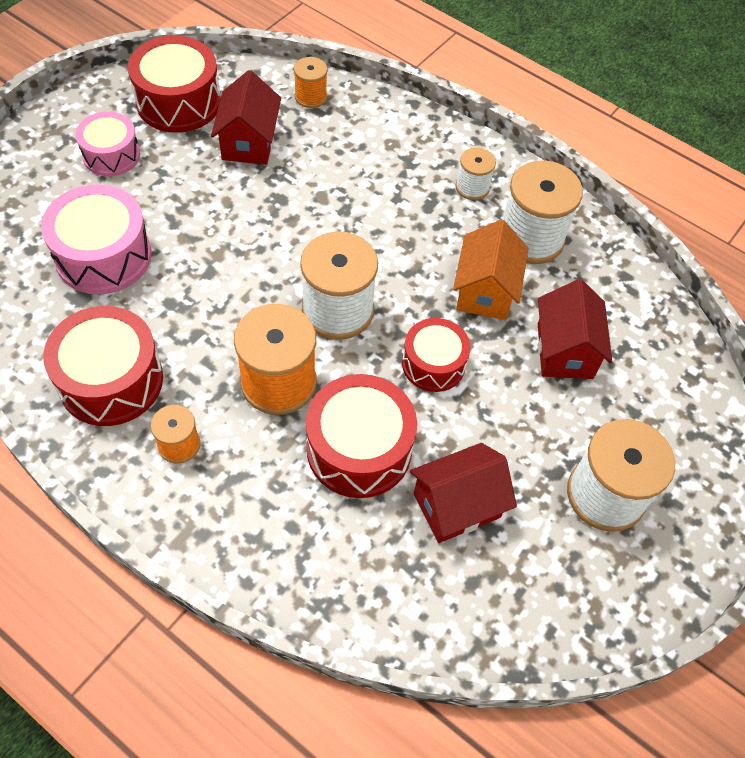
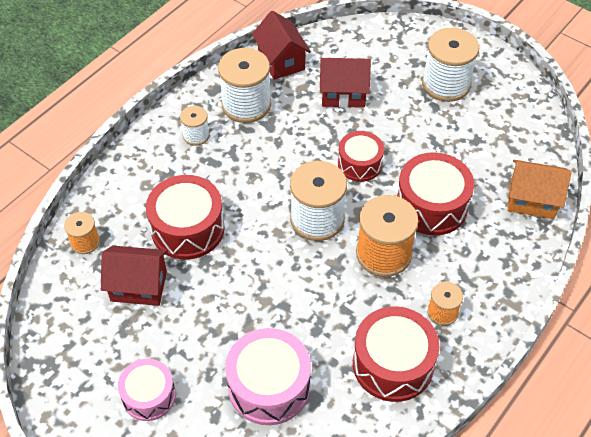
camera: 85 degrees left, 5 degrees down
(178, 102) = (82, 346): red drum -> red drum (187, 228)
(456, 505) = (464, 155): red house -> red house (281, 61)
(485, 291) = (295, 133): orange house -> orange house (532, 200)

